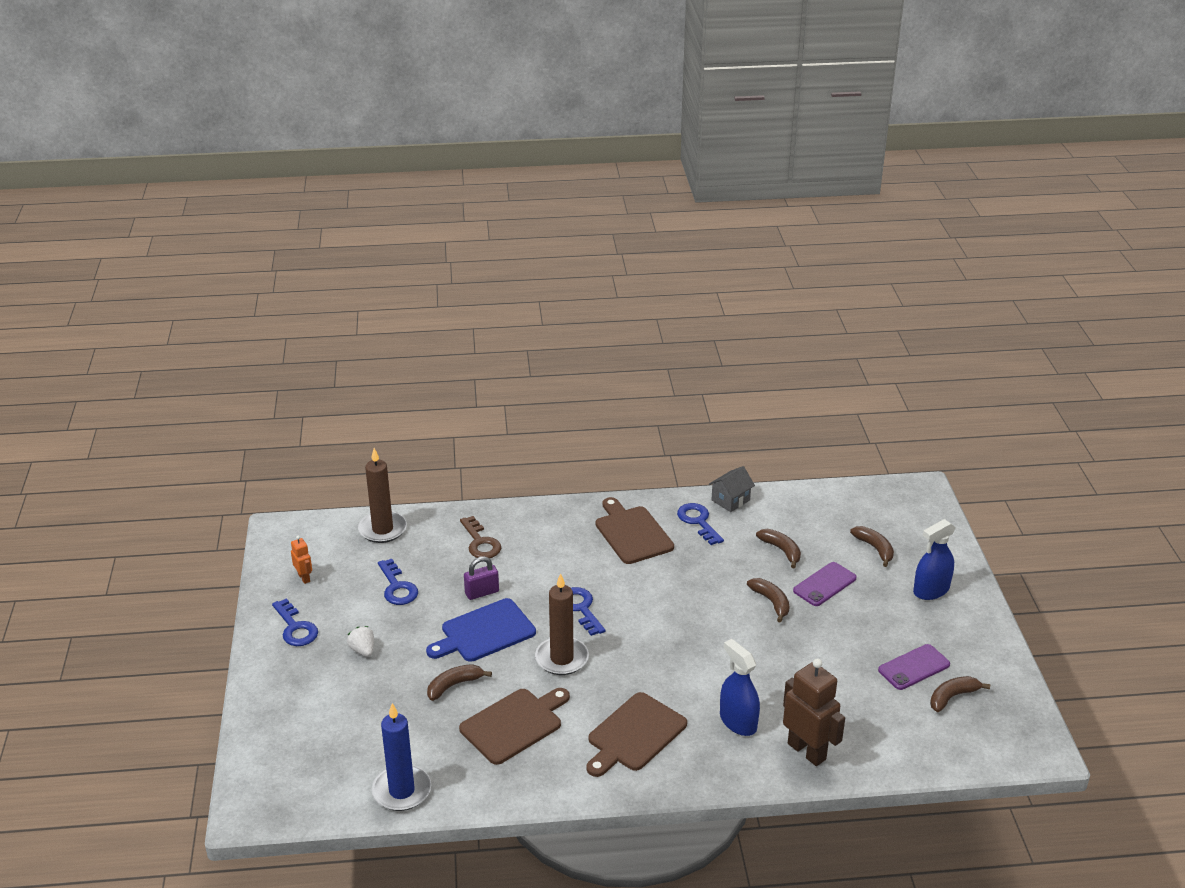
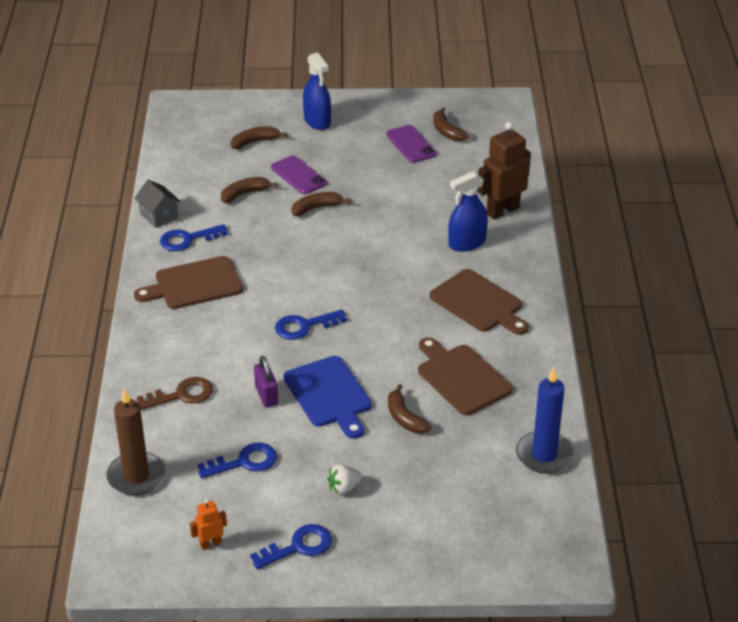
camera: 85 degrees left, 5 degrees up
(561, 658) = (375, 342): brown candle -> none

